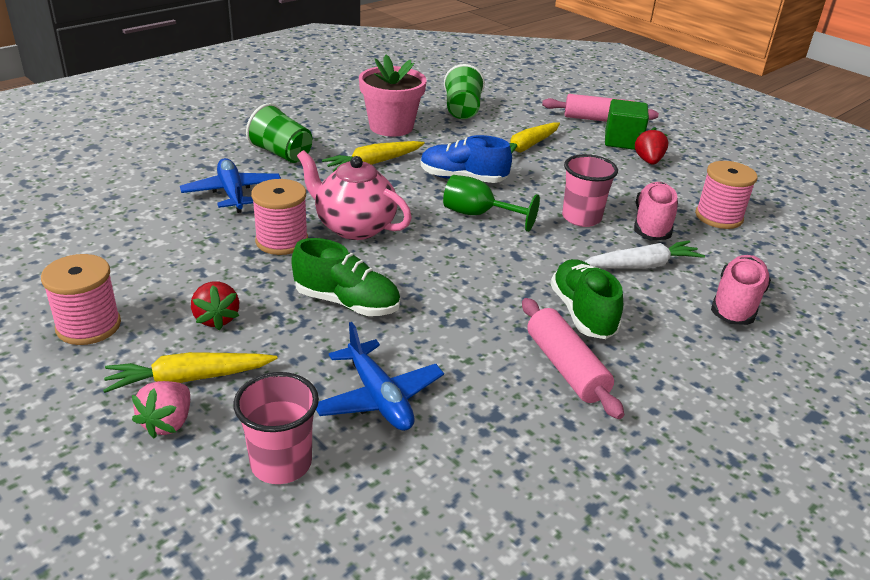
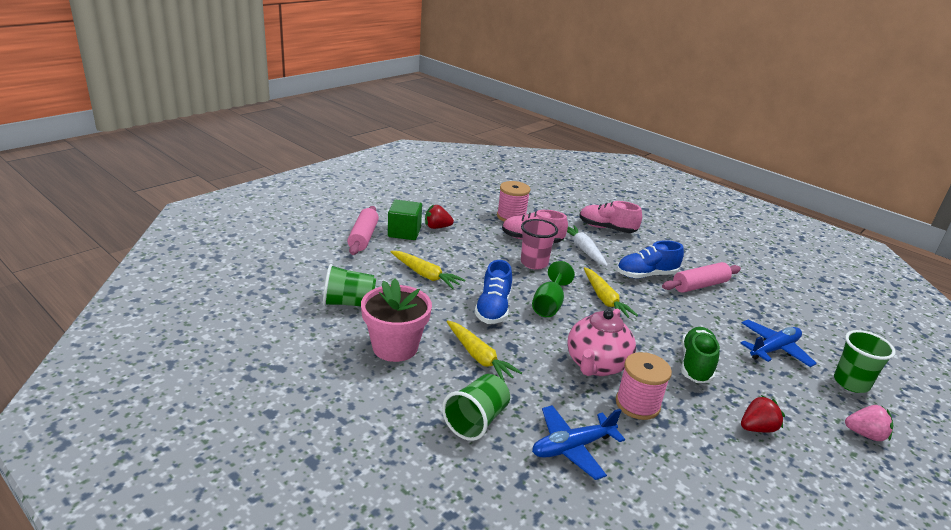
camera: 95 degrees left, 5 degrees down
(88, 326) = (818, 503): pink spool -> none
(189, 379) = (823, 432): yellow carrot -> yellow carrot (604, 299)
(281, 463) = (851, 383): pink cup -> green cup
(582, 313) = (646, 275): green shoe -> blue shoe

